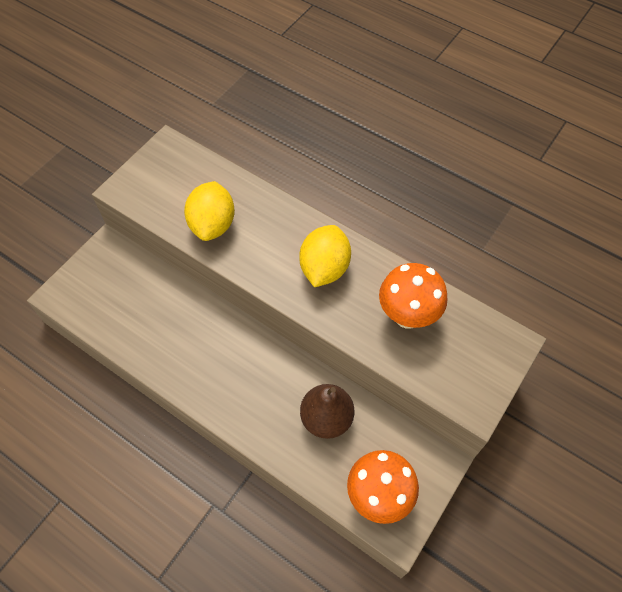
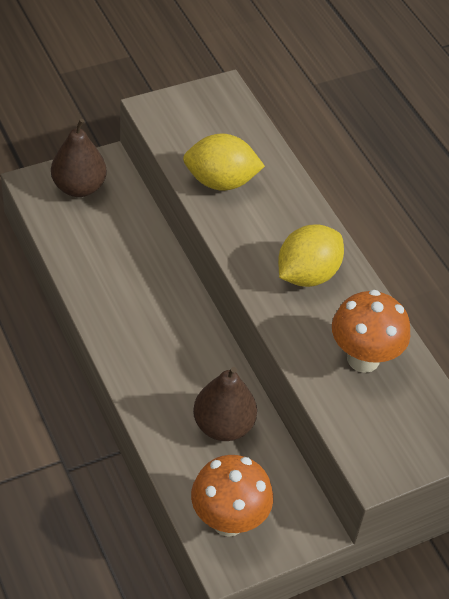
camera: 25 degrees right, 10 degrees down
(97, 279) = (79, 187): none -> brown pear
(212, 224) = (220, 181): yellow lemon -> yellow lemon turned 60 degrees clockwise

